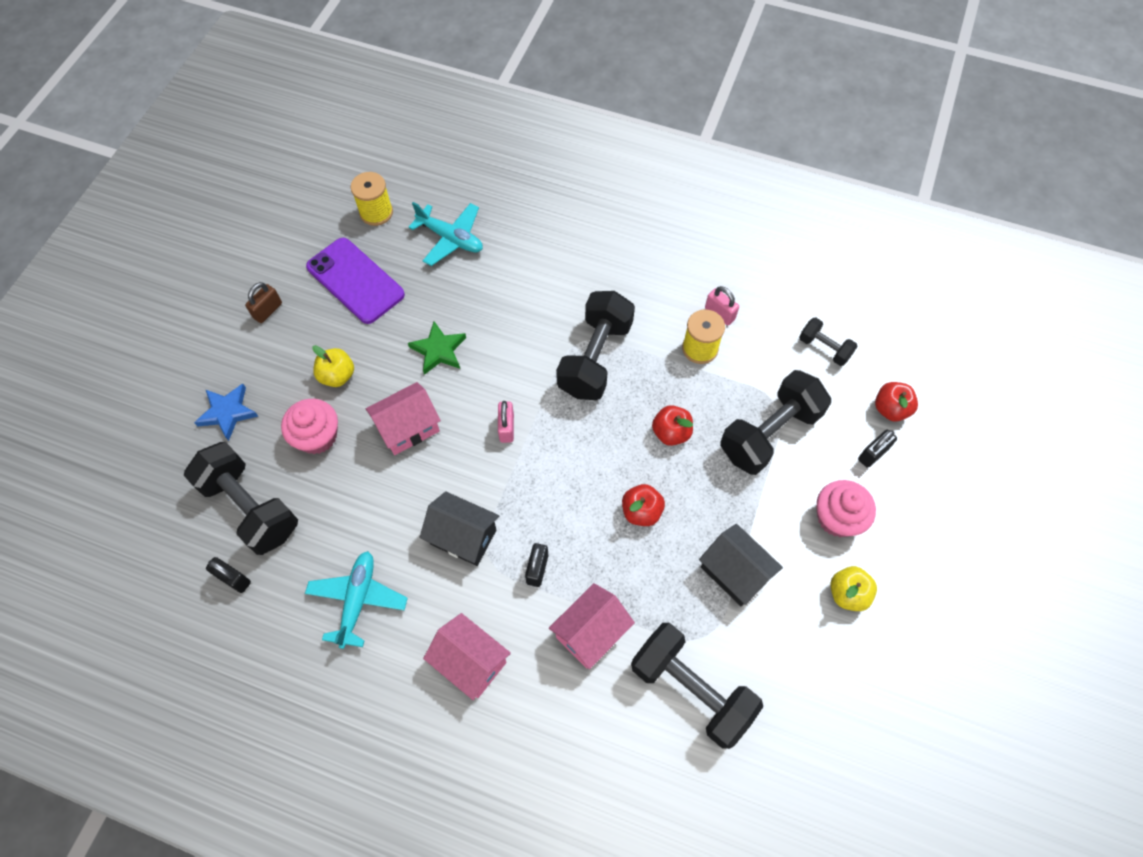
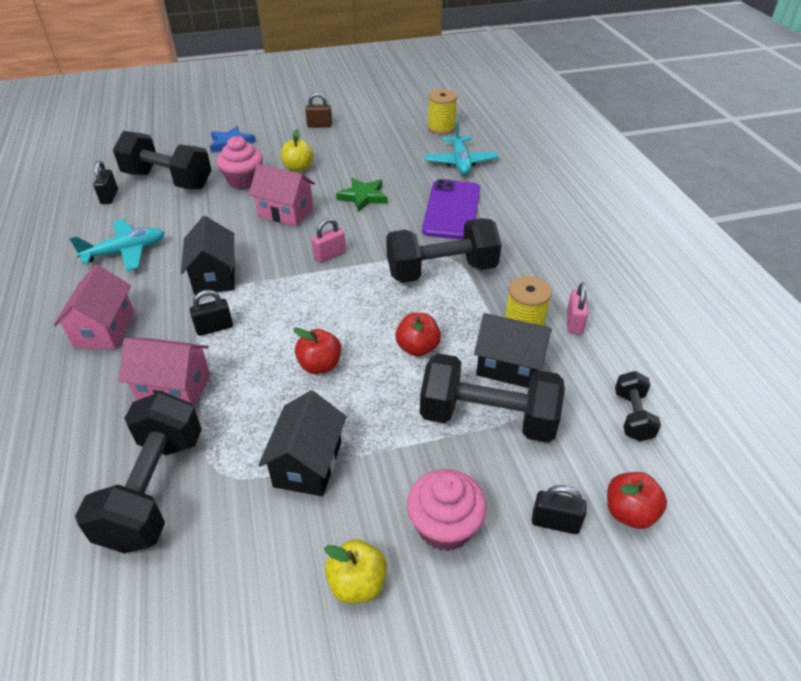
camera: 55 degrees right, 20 degrees down
(250, 507) = (168, 180): black dumbbell -> black dumbbell turned 75 degrees counterclockwise
(355, 281) = (379, 143): purple phone -> purple phone (452, 210)
(732, 386) = (509, 366): none -> black house

